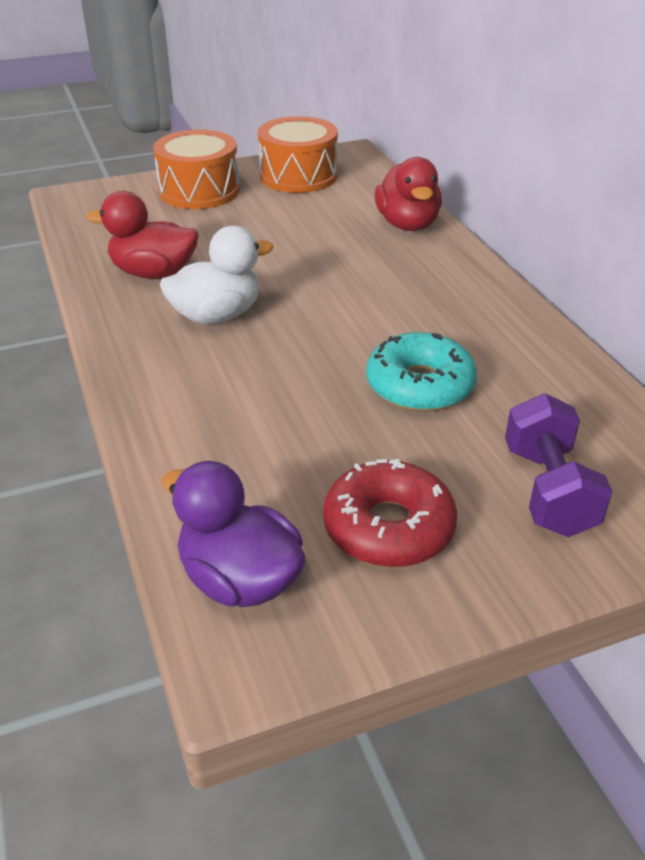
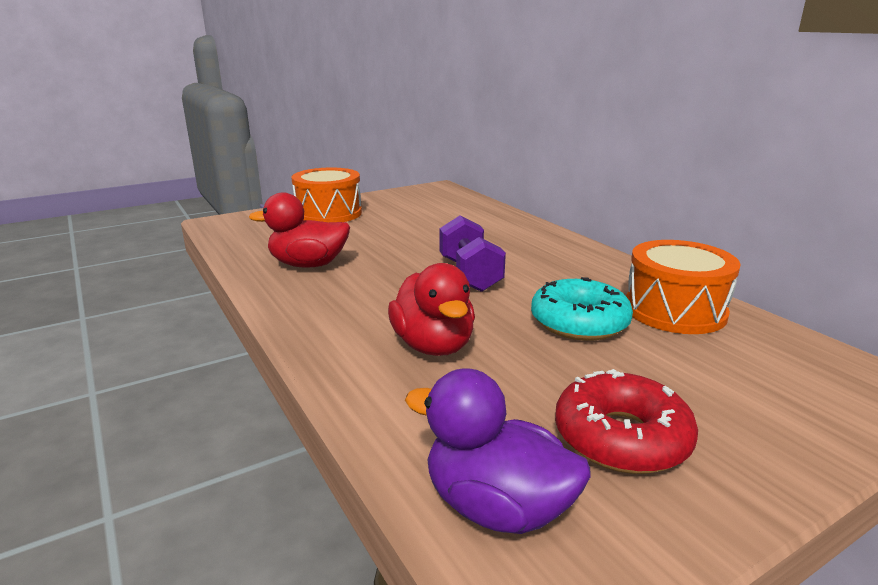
camera: 10 degrees left, 15 degrees down
(217, 315) = (376, 288): white duck -> none
(298, 176) = (405, 201): orange drum -> orange drum (675, 310)
(407, 225) = (505, 223): red duck -> red duck (433, 346)
(548, 490) = (745, 390): purple dumbbell -> purple dumbbell (470, 275)

